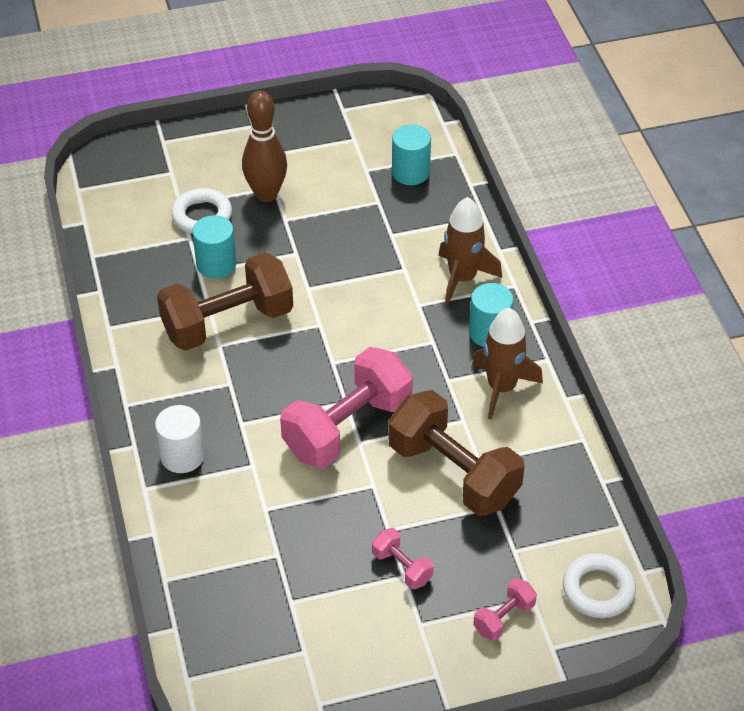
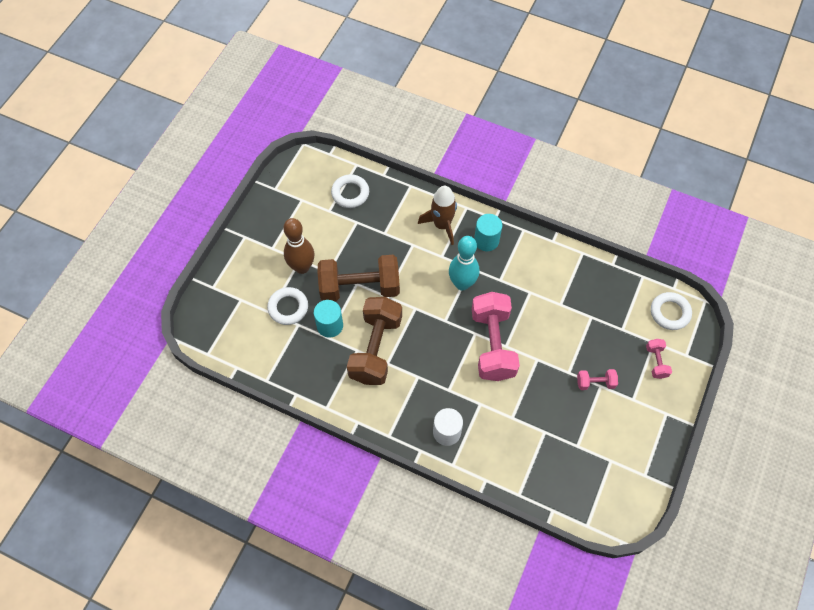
camera: 50 degrees left, 15 degrees up
(401, 347) = (462, 284): none -> turquoise bowling pin
(410, 172) = (350, 193): turquoise cylinder -> white ring
(453, 473) = (558, 320): brown dumbbell -> brown dumbbell (359, 287)
(501, 387) = (524, 261): brown rocket -> none

